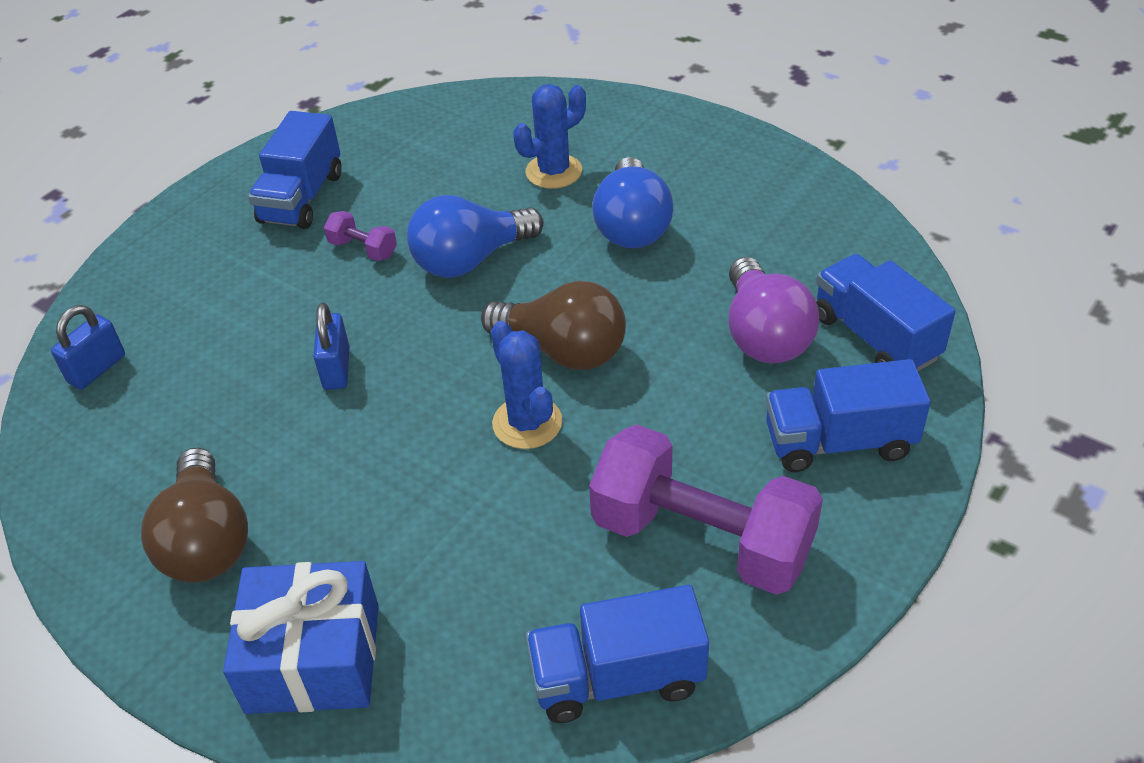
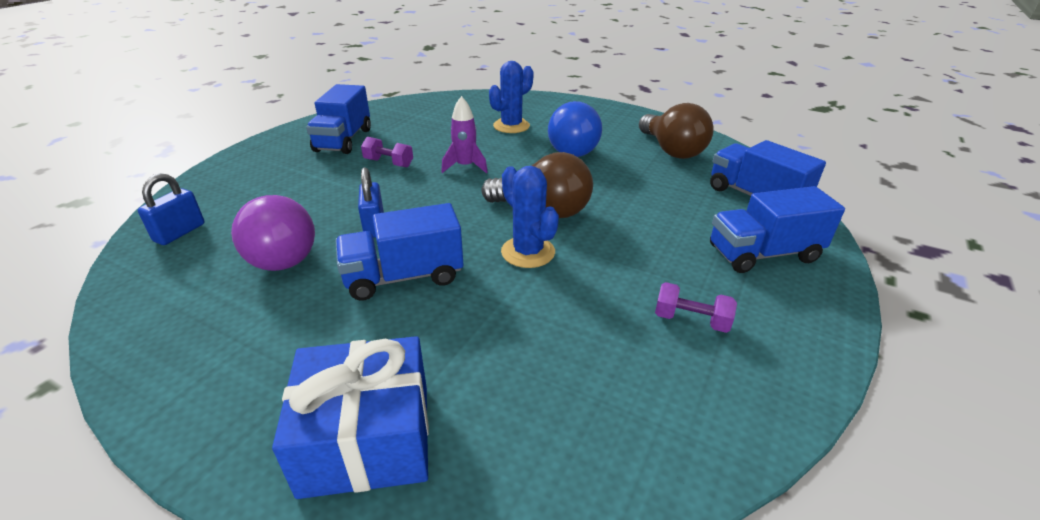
camera: 10 degrees left, 10 degrees down
(207, 541) = (264, 345): brown light bulb -> brown light bulb (671, 150)
(470, 260) = (465, 166): blue light bulb -> purple rocket
(617, 678) = (662, 434): blue truck -> blue truck (404, 277)
(702, 539) = (691, 320): purple dumbbell -> purple dumbbell, size x0.42
(764, 335) = (680, 198): purple light bulb -> purple light bulb (285, 252)

